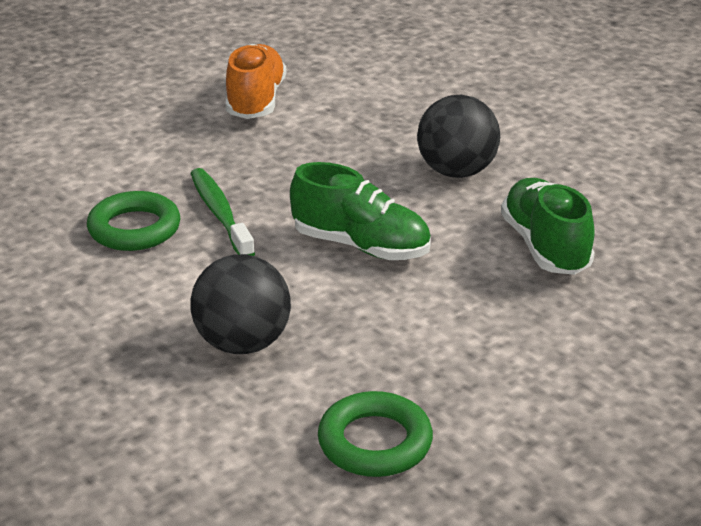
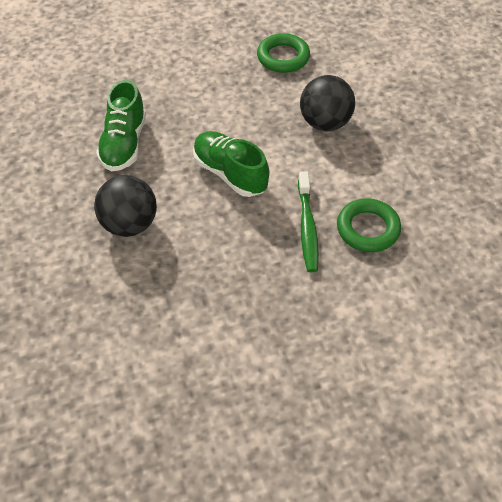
camera: 160 degrees left, 20 degrees up
(255, 101) = (234, 365): orange shoe -> none

